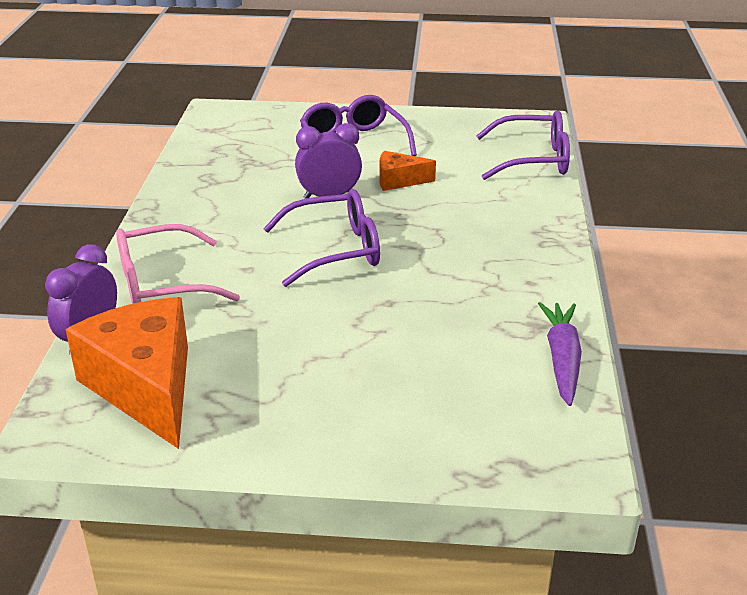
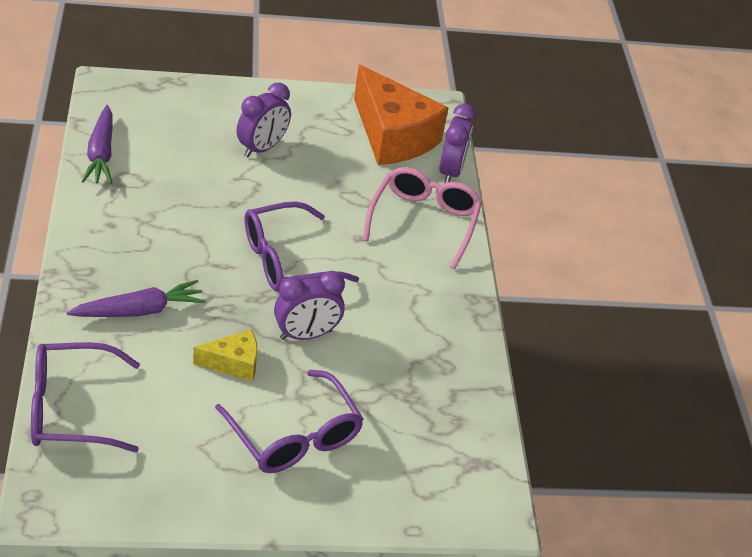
camera: 165 degrees right, 10 degrees up
(161, 284) = (424, 221): pink glasses -> pink glasses turned 45 degrees counterclockwise
(343, 368) = (262, 148): none -> purple clock
(399, 181) = (233, 363): orange cheese -> yellow cheese
(487, 214) = (140, 310): none -> purple carrot

